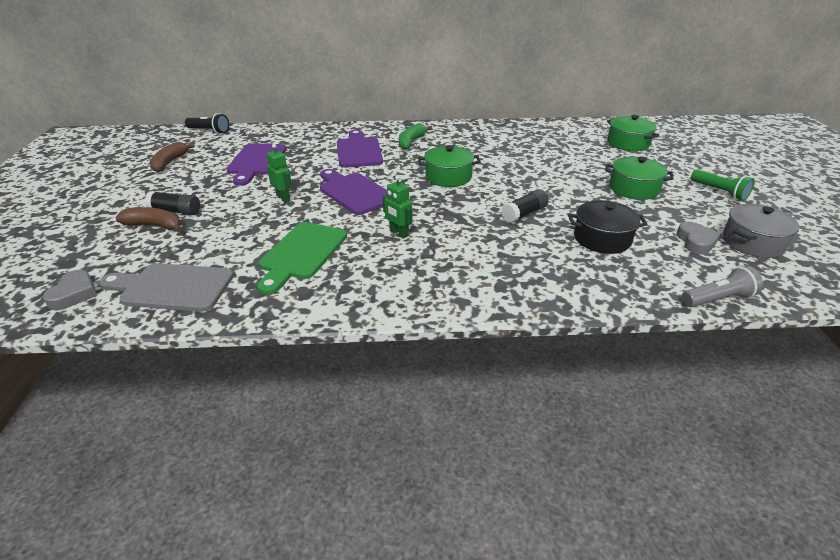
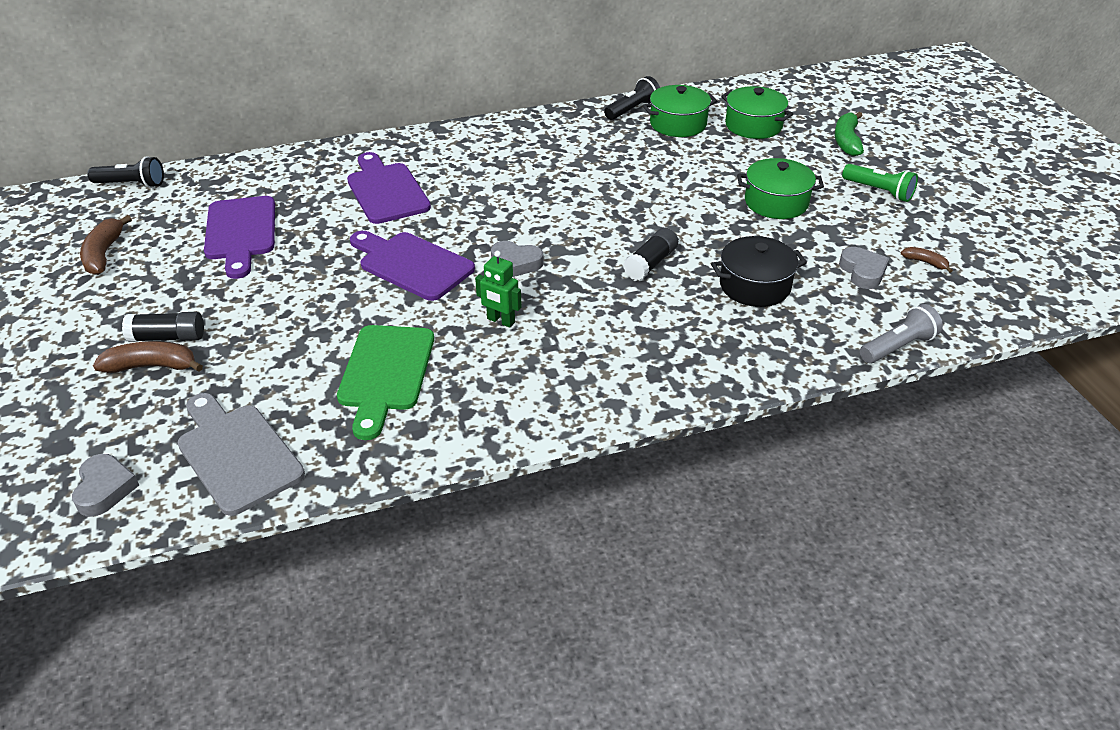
camera: 15 degrees left, 5 degrees up
(172, 287) = (237, 454): grey cutting board -> grey cutting board turned 60 degrees clockwise
(283, 198) = (315, 290): green robot -> none
(411, 142) = (456, 163): green banana -> green banana (846, 141)
(425, 201) = (516, 263): none -> grey heart
(448, 177) = (532, 218): green pot -> green pot (678, 124)
(542, 126) = (632, 109): none -> black flashlight
(752, 242) = (925, 262): grey pot -> brown banana

